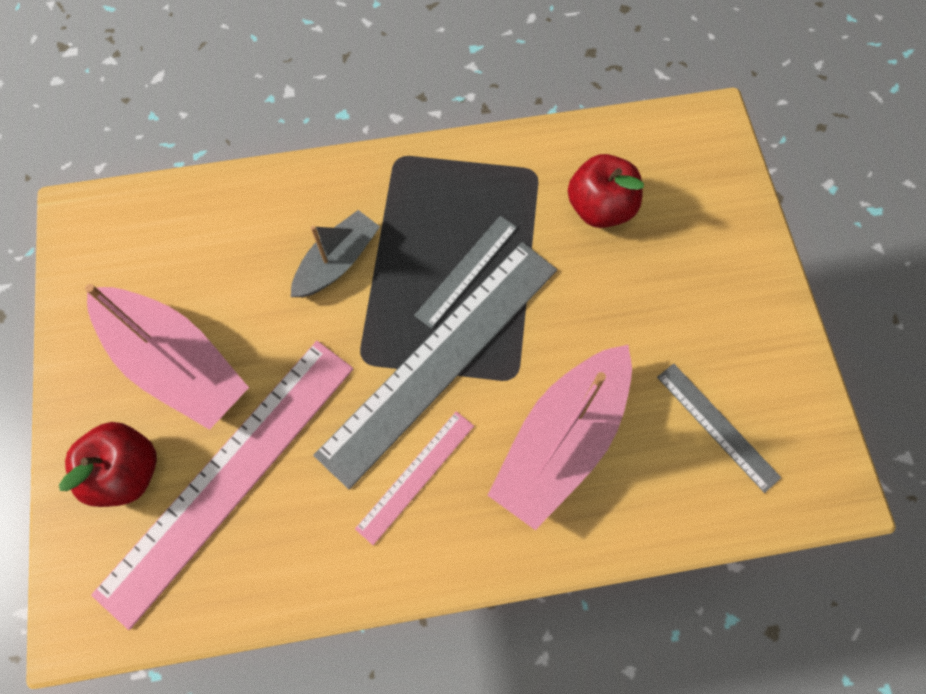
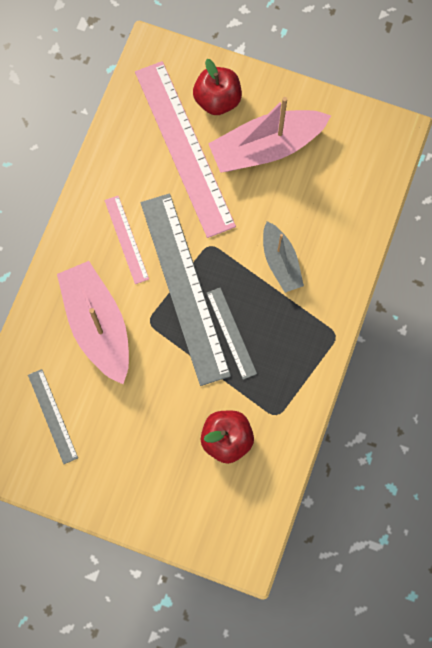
camera: 120 degrees right, 5 degrees up
(717, 426) = (52, 416): grey ruler -> grey ruler turned 75 degrees clockwise

